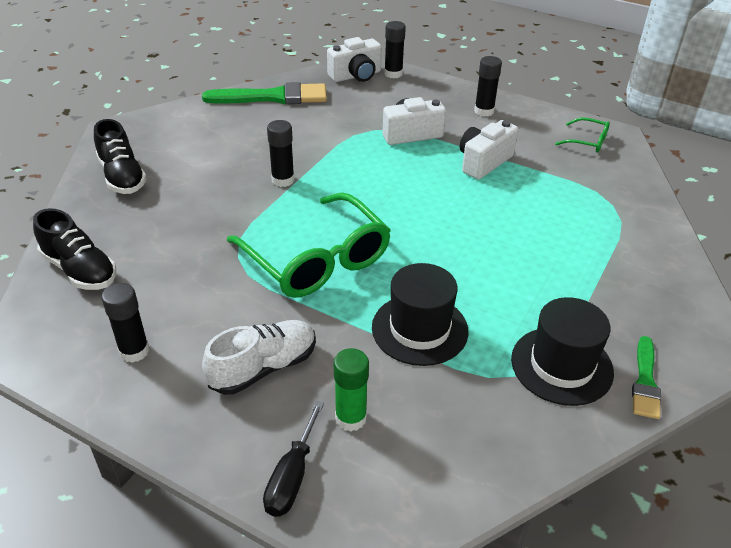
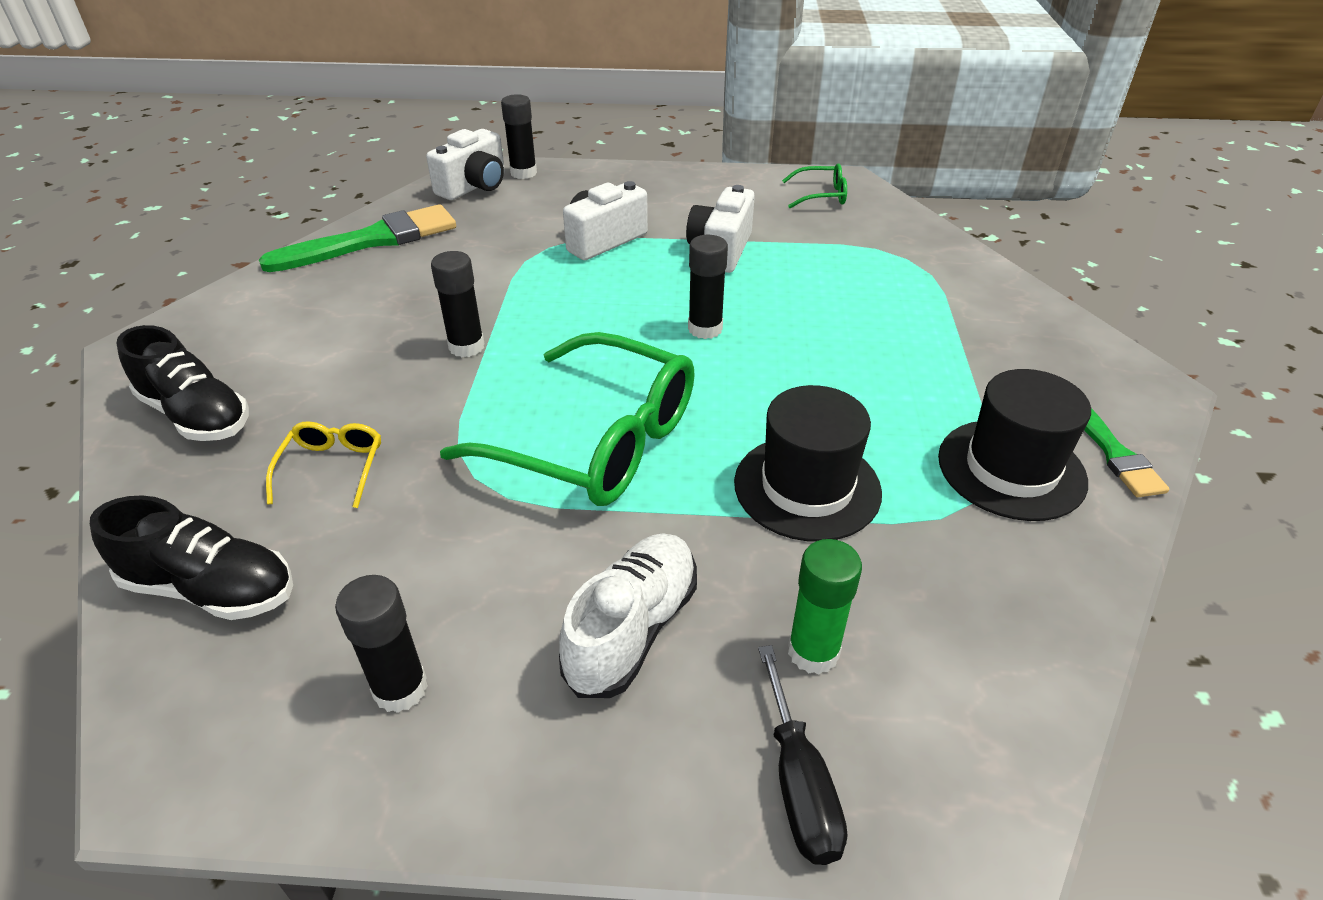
camera: 25 degrees left, 0 degrees up
(170, 227) = (332, 467): none -> yellow glasses
(484, 111) = (674, 190): black glue stick -> black glue stick (705, 329)

